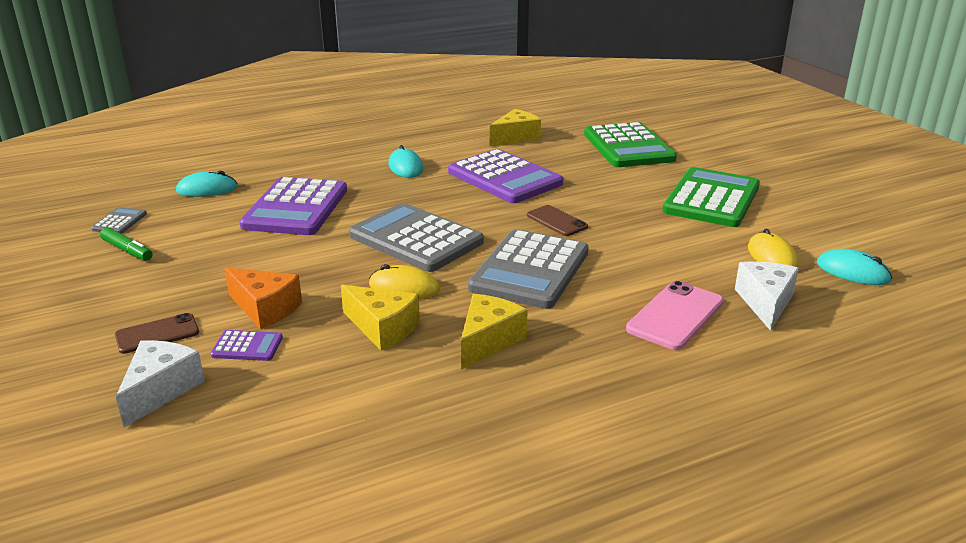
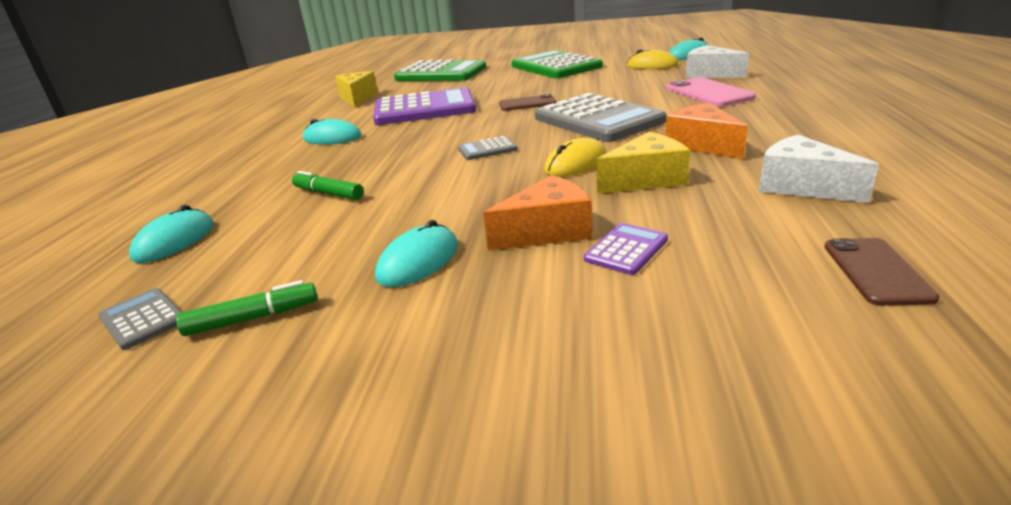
camera: 55 degrees left, 0 degrees up
(157, 334) = (540, 310): brown phone -> brown phone (876, 271)
(161, 390) = (694, 318): white cheese -> white cheese (801, 186)
(206, 275) = (418, 261): none -> turquoise mouse
(295, 208) = (328, 193): purple calculator -> green marker
(416, 239) = (487, 149): grey calculator -> grey calculator, size x0.43
(488, 341) = (702, 145): yellow cheese -> orange cheese

